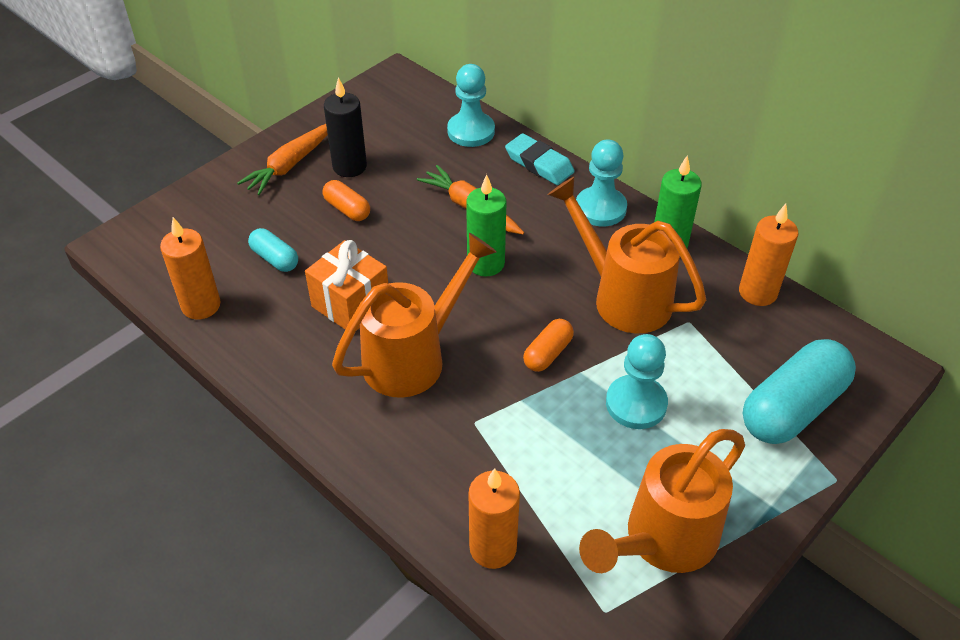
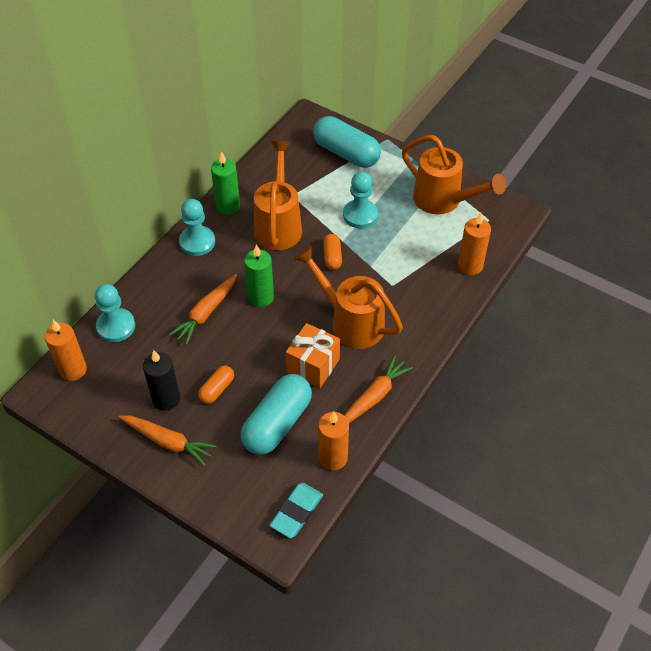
camera: 100 degrees left, 5 degrees up
(274, 363) = (374, 397): none -> orange carrot
(275, 258) = (277, 423): turquoise capsule -> turquoise capsule, size x1.99
(539, 164) = (152, 280): turquoise eraser -> turquoise eraser (296, 512)
(548, 353) = (332, 257): orange capsule -> orange capsule turned 60 degrees clockwise
(623, 297) = (278, 225): orange watering can -> orange watering can turned 150 degrees clockwise
(757, 292) = (263, 166): orange candle -> orange candle (73, 370)

